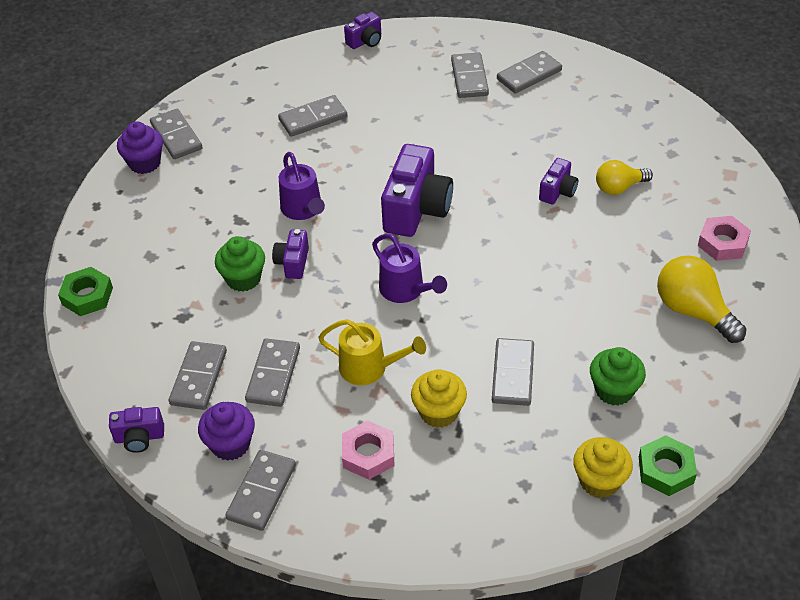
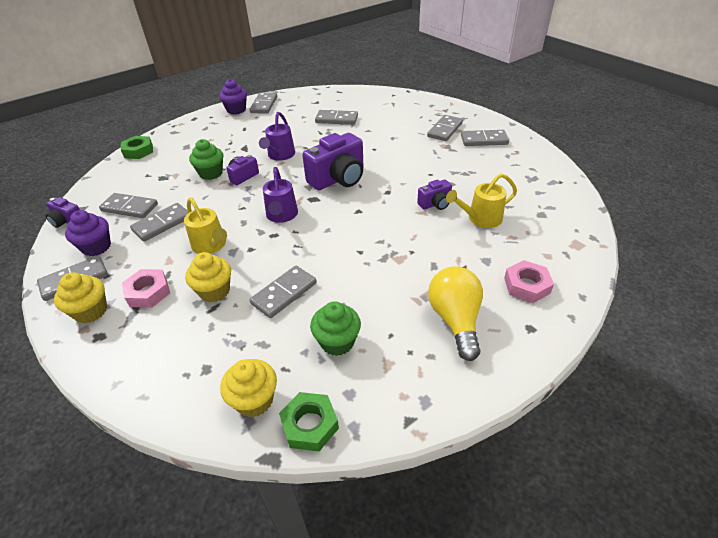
camera: 35 degrees right, 5 degrees down
(199, 378) = (129, 208): grey domino -> grey domino turned 60 degrees clockwise
(332, 508) = (91, 311): none -> yellow cupcake
(365, 41) = (405, 97): purple camera -> none
(619, 187) = (480, 218): yellow light bulb -> yellow watering can

